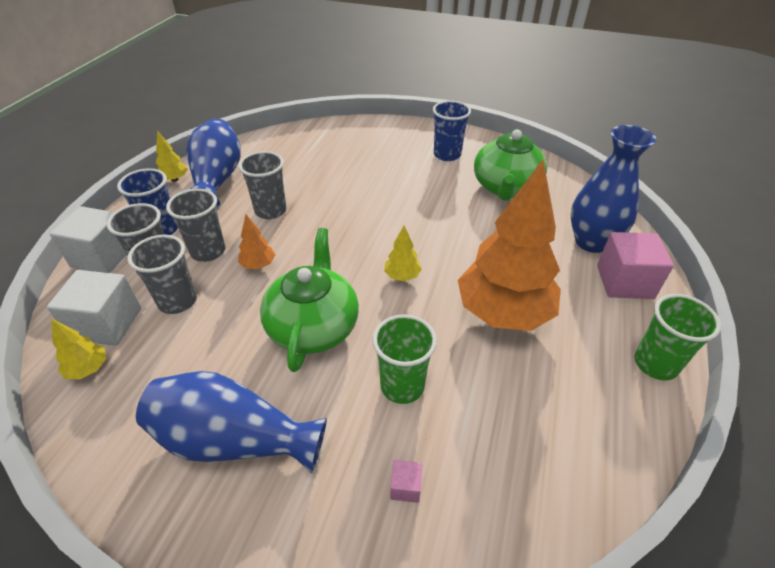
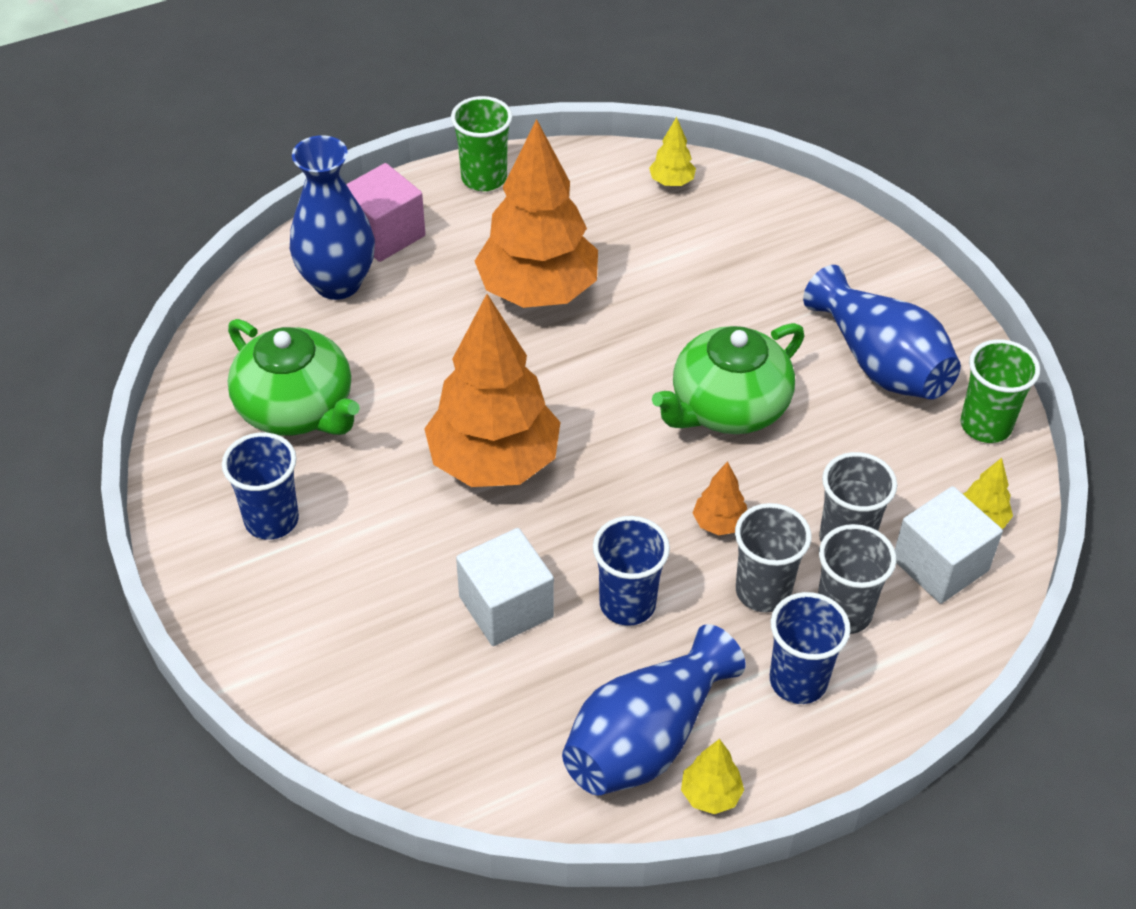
camera: 135 degrees left, 5 degrees up
(103, 256) = (902, 685): white cube -> white cube (506, 607)
(270, 211) = (627, 604): grey cup -> blue cup
(397, 221) = (494, 462): none -> orange tree
(402, 276) = (580, 393): yellow tree -> yellow tree (671, 182)
(402, 386) = (704, 304): green cup -> green cup (985, 425)
(405, 487) = (777, 249): pink cube -> none
(505, 187) = (296, 408): green teapot -> green teapot turned 75 degrees clockwise

